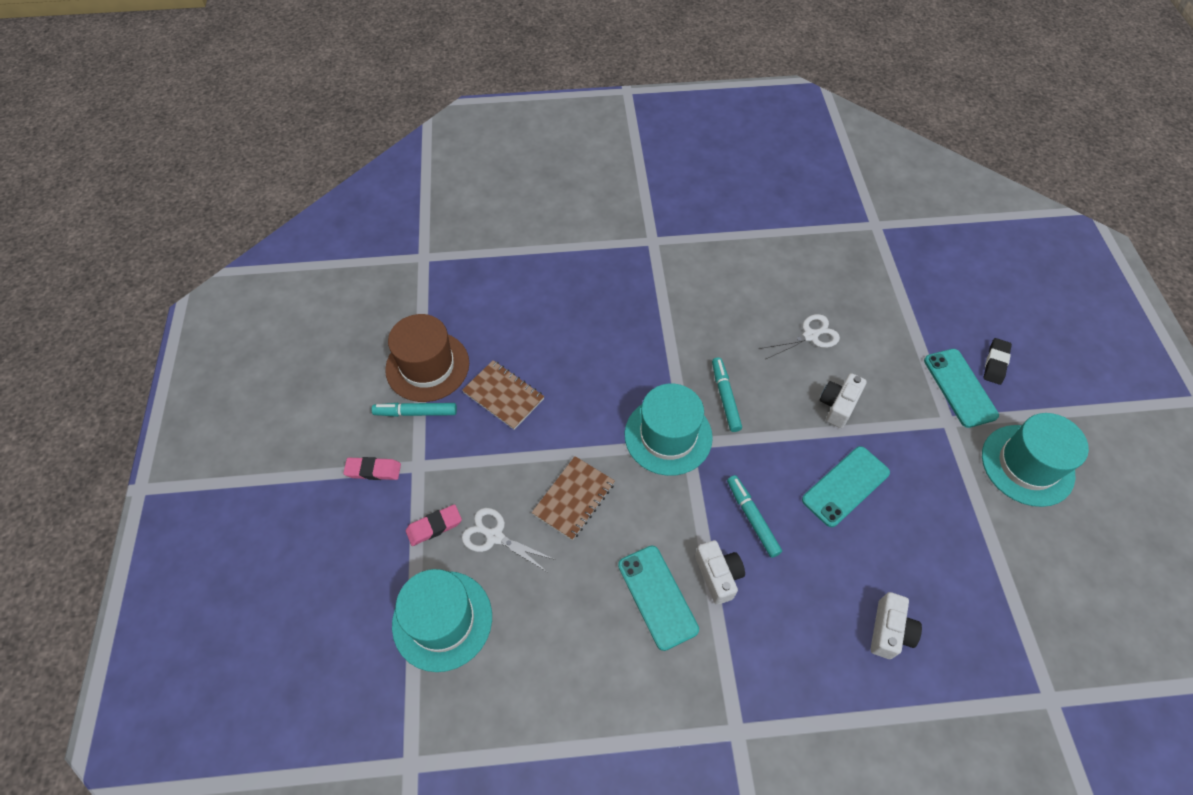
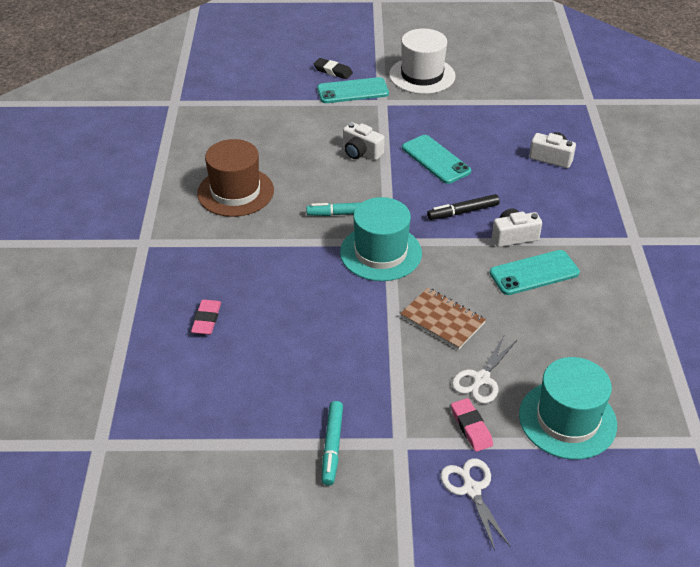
camera: 85 degrees left, 15 degrees down
(373, 470) = (403, 484): pink eraser -> pink eraser (206, 320)
(427, 366) = (270, 437): brown hat -> brown hat (235, 192)
(503, 396) = (320, 369): brown notebook -> none
(752, 518) = (463, 212): turquoise marker -> black marker
(810, 336) = (288, 156): white scissors -> white scissors (471, 489)
(1027, 465) = (422, 75): turquoise hat -> white hat

